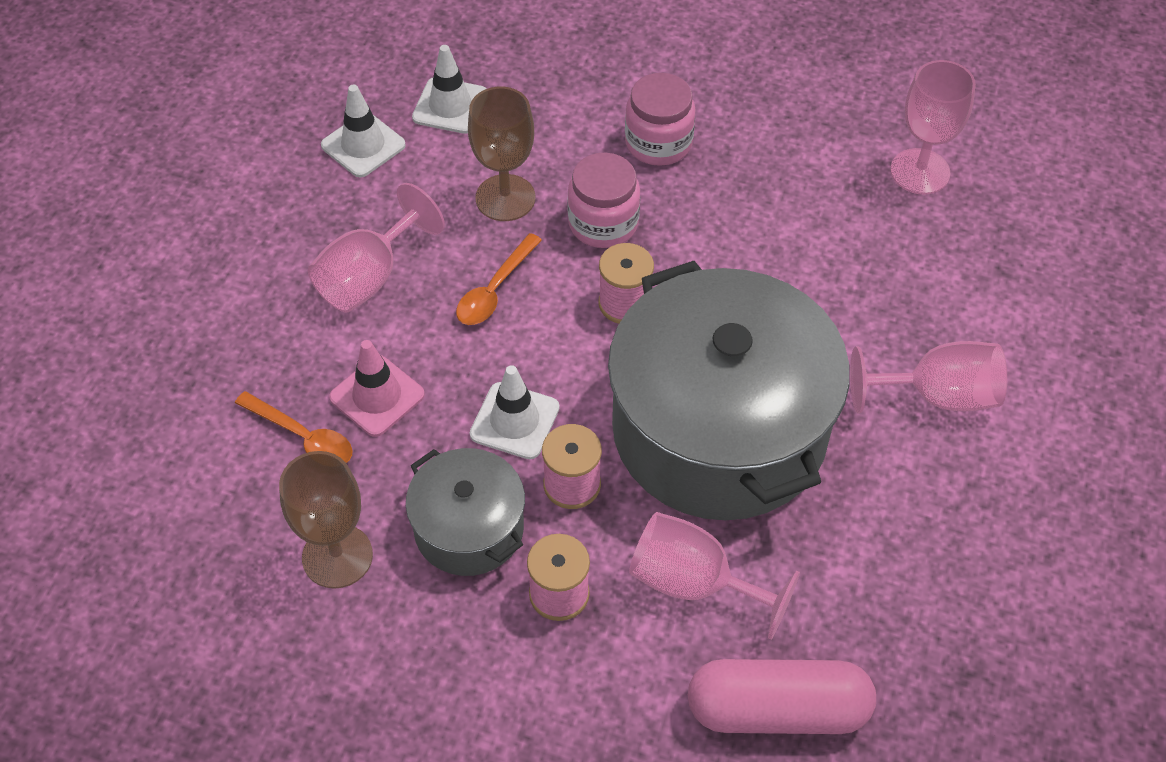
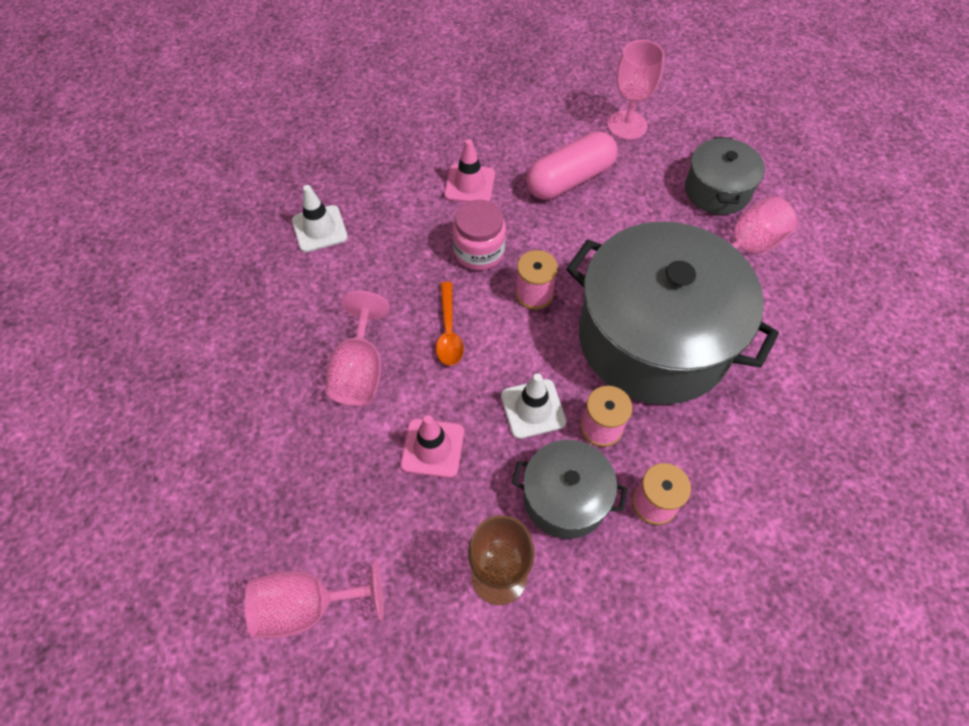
camera: 35 degrees left, 5 degrees up
(303, 437) = (407, 508): orange spoon -> none
(363, 145) = (282, 285): white traffic cone -> none
(505, 198) = (405, 269): brown goblet -> none
(658, 143) = (469, 184): pink jar -> pink traffic cone
(694, 583) = (722, 442): pink goblet -> pink goblet (307, 606)
(777, 710) = (831, 488): pink capsule -> pink capsule (570, 179)
(964, 310) = (717, 190): none -> grey pot

